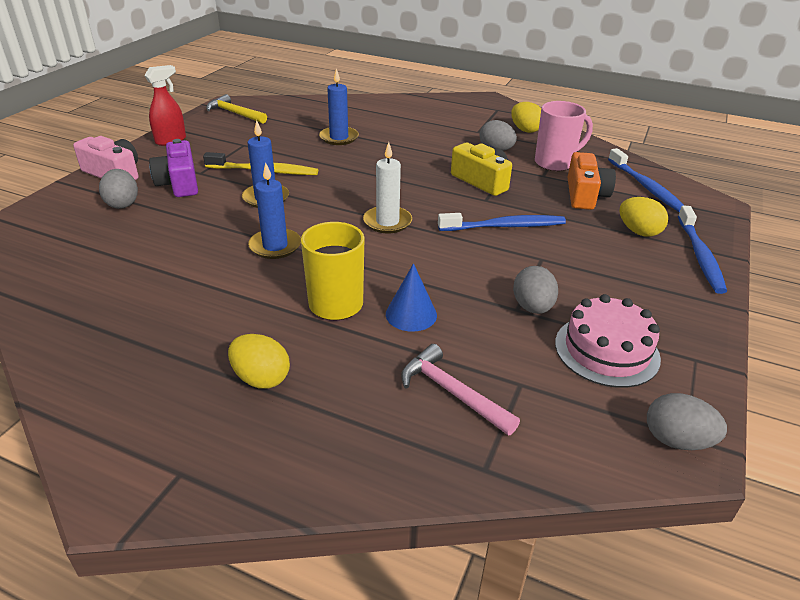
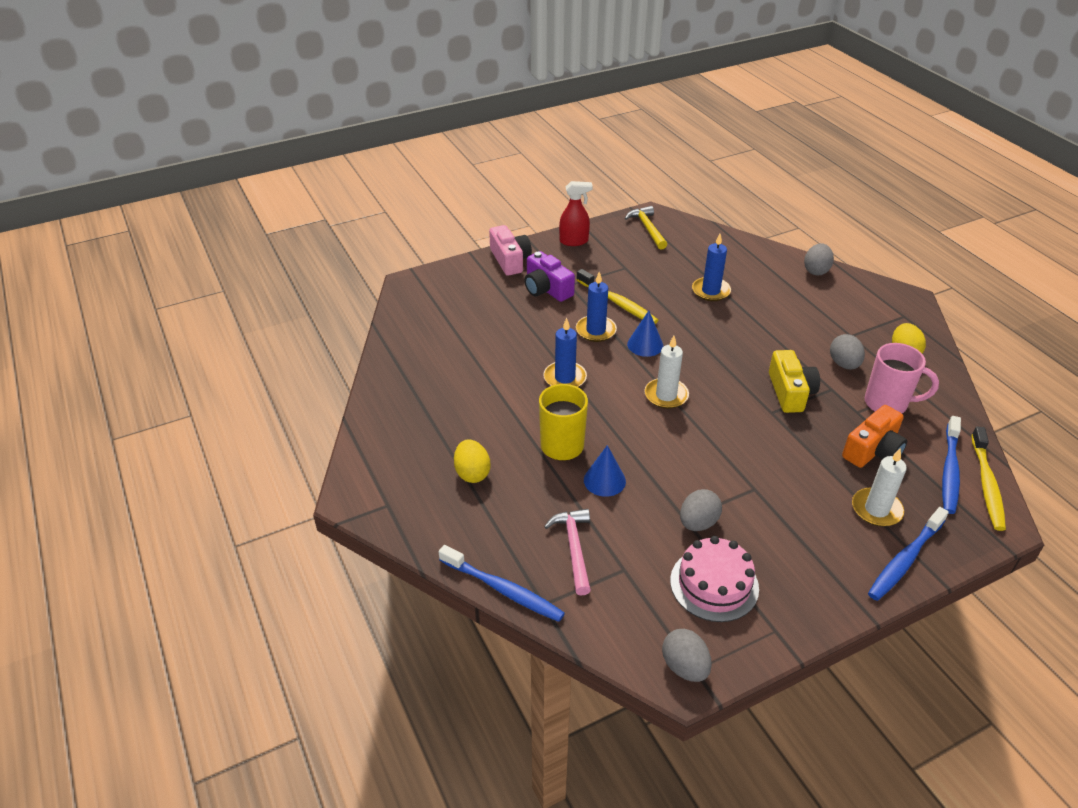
camera: 40 degrees right, 5 degrees up
(122, 204) = (495, 292): grey egg -> grey egg (816, 270)
(179, 183) = (546, 289): purple camera -> purple camera turned 60 degrees counterclockwise
(325, 192) = (645, 345): none -> blue cone
(504, 226) = (758, 445): blue toothbrush -> blue toothbrush (503, 589)
(638, 232) = (876, 509): yellow egg -> white candle
(676, 185) = (986, 484): none -> yellow toothbrush

